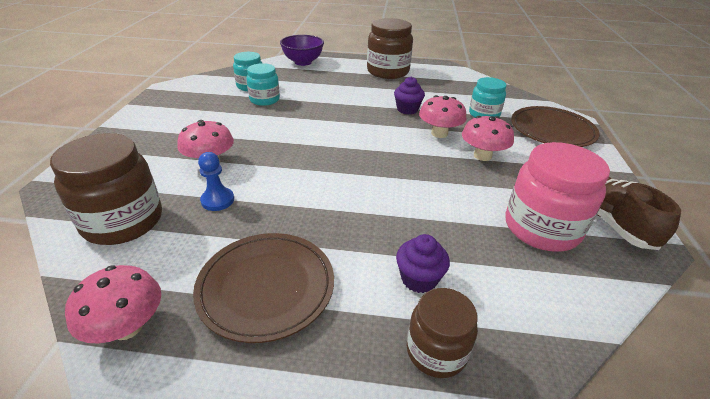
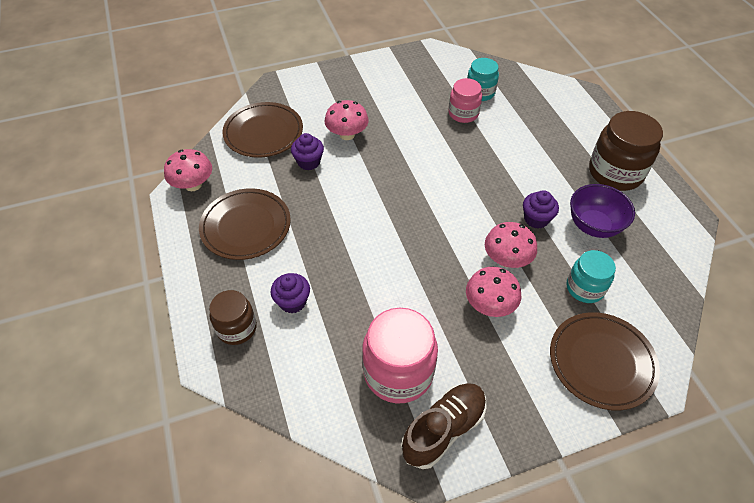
camera: 65 degrees right, 15 degrees up
(123, 221) = (263, 133): brown jar -> brown plate
(217, 200) = (309, 162): blue pawn -> purple cupcake
(264, 100) = (463, 114): turquoise jar -> pink jar
(303, 62) = (567, 100): purple bowl -> purple bowl (593, 226)

